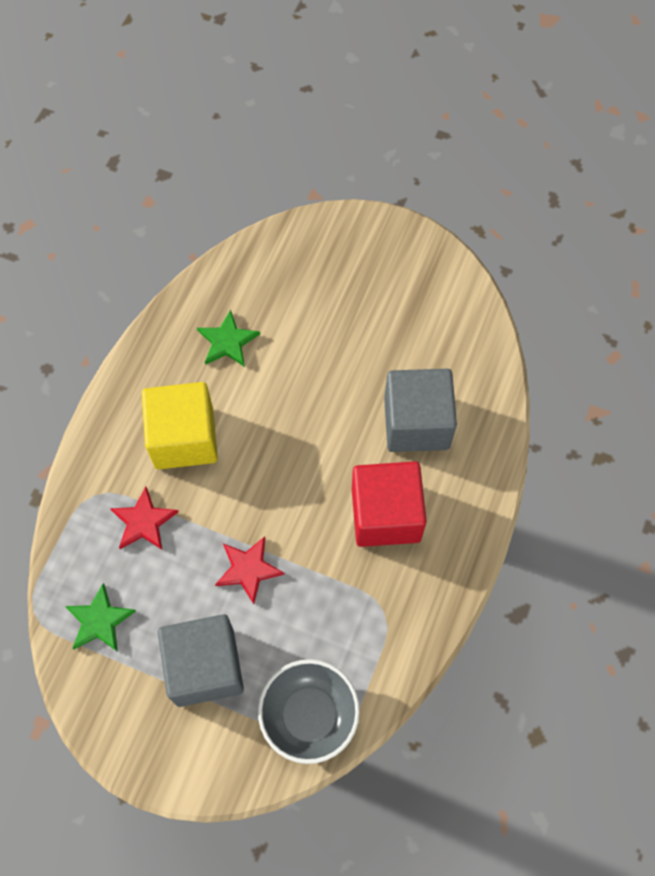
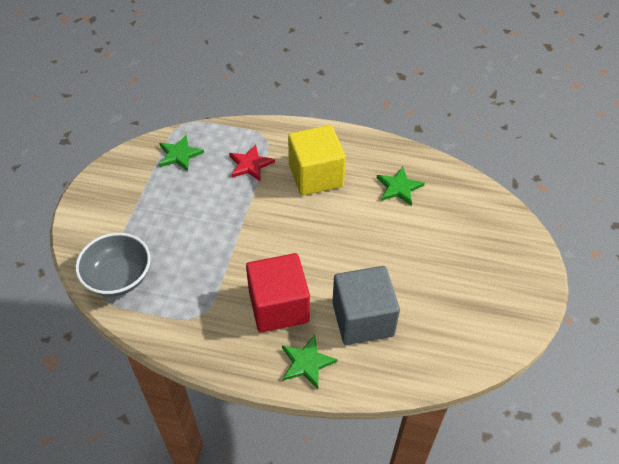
camera: 80 degrees right, 15 degrees down
(205, 667) = (151, 213): grey cube -> none
(248, 569) = (223, 226): red star -> none
(466, 494) = (307, 363): none -> green star

